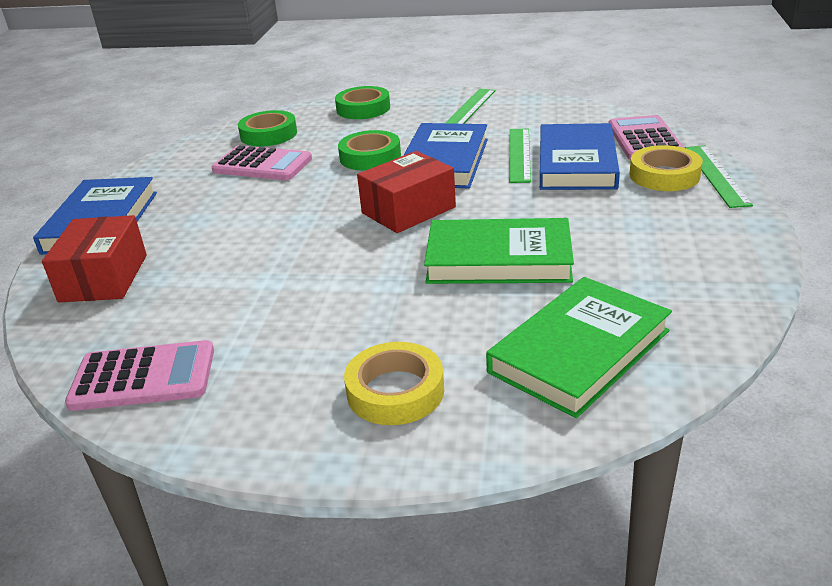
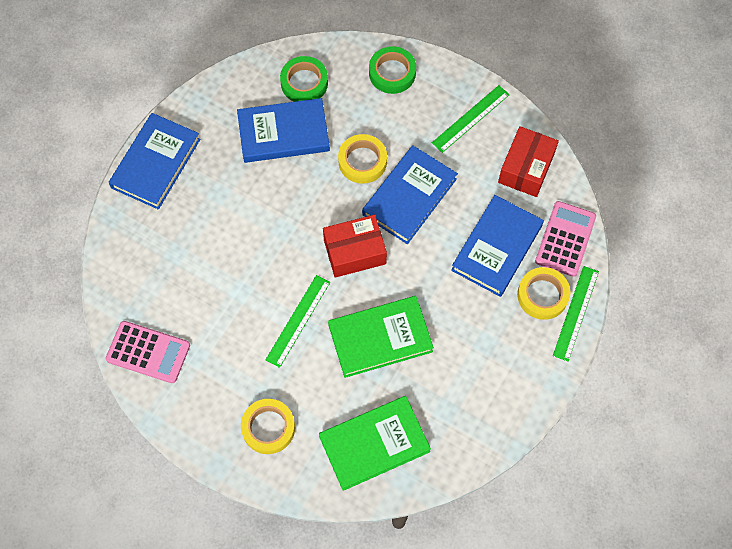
camera: 20 degrees right, 35 degrees up
(104, 278) = (145, 238): red box -> red box (526, 168)
(262, 165) = (283, 133): pink calculator -> blue book
(370, 157) = (362, 161): green tape -> yellow tape
(498, 259) = (380, 338): green book -> green book turned 45 degrees counterclockwise
(519, 154) = (466, 214): green ruler -> green ruler (298, 320)

